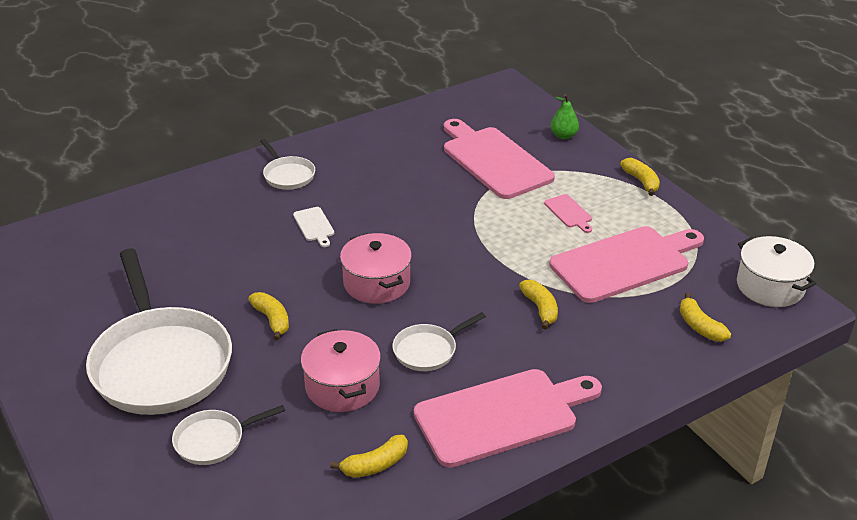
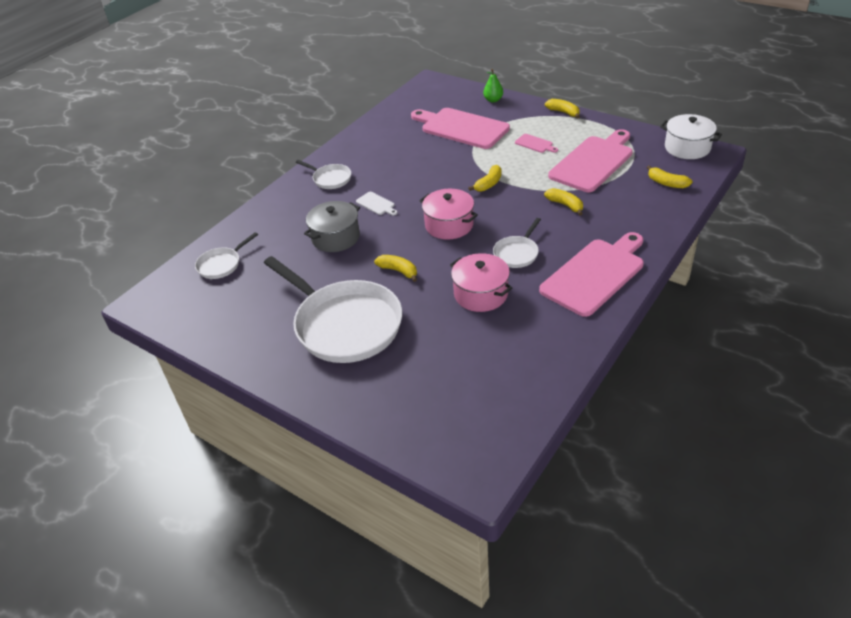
camera: 20 degrees left, 5 degrees up
(214, 440) = (424, 358): white pan -> white pan (221, 264)
(236, 251) = (335, 237): none -> grey pot
(375, 465) = (542, 332): yellow banana -> yellow banana (488, 184)

